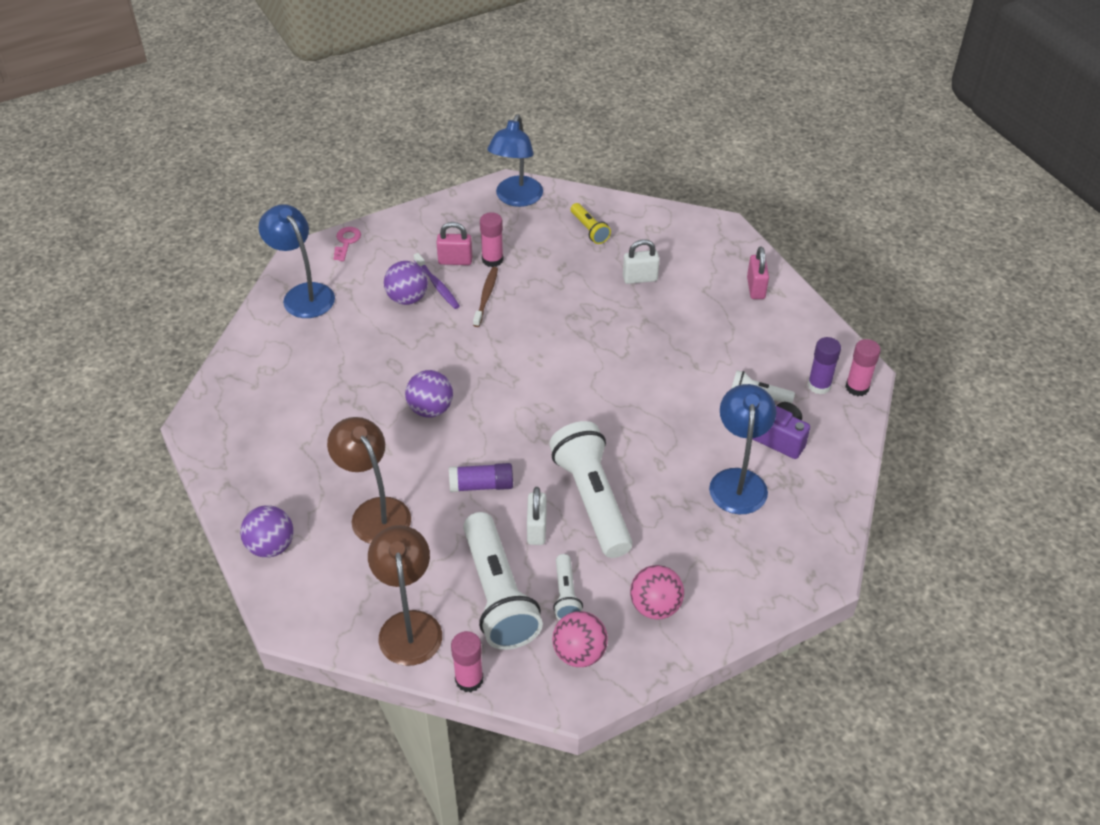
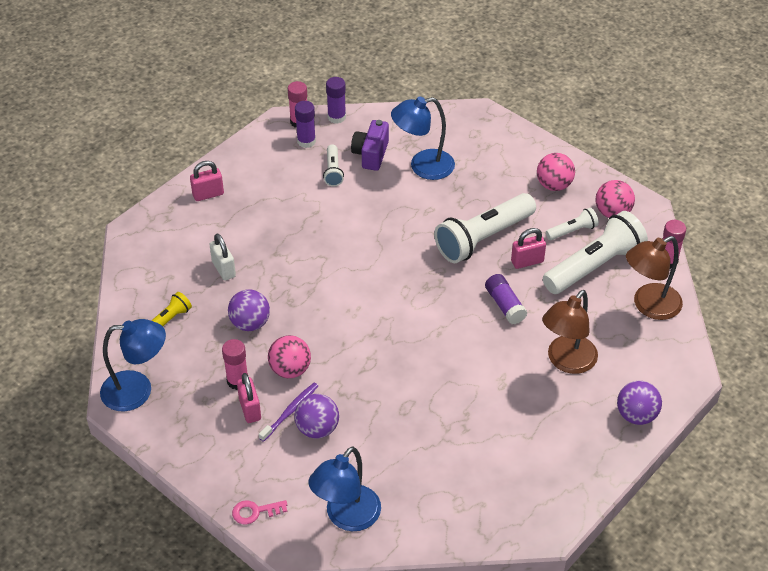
camera: 110 degrees left, 0 degrees up
(430, 409) = (444, 363): purple ball -> purple ball (250, 323)
(486, 296) = (290, 369): brown toothbrush -> pink ball
(536, 529) = (527, 261): white padlock -> pink padlock
(856, 423) = (336, 117): none -> purple glue stick

